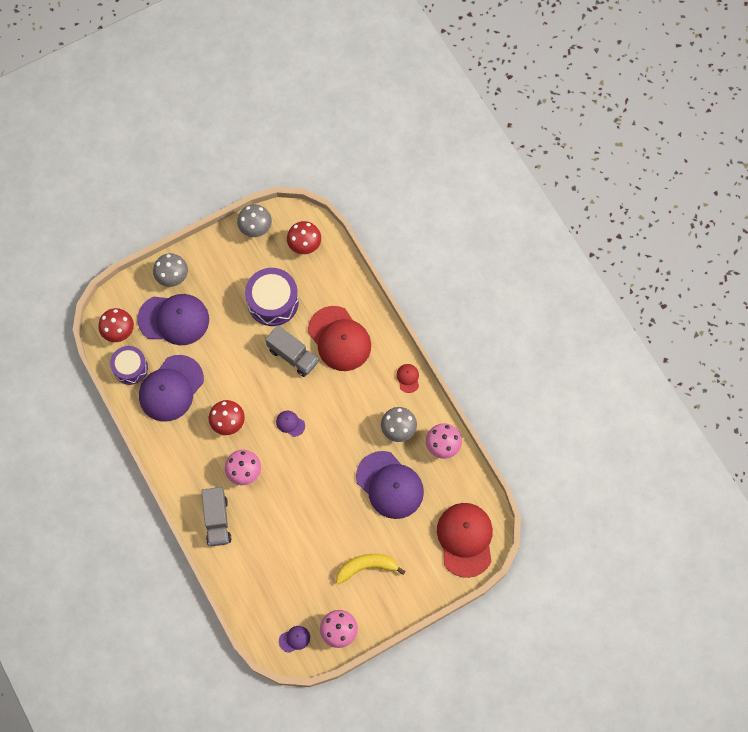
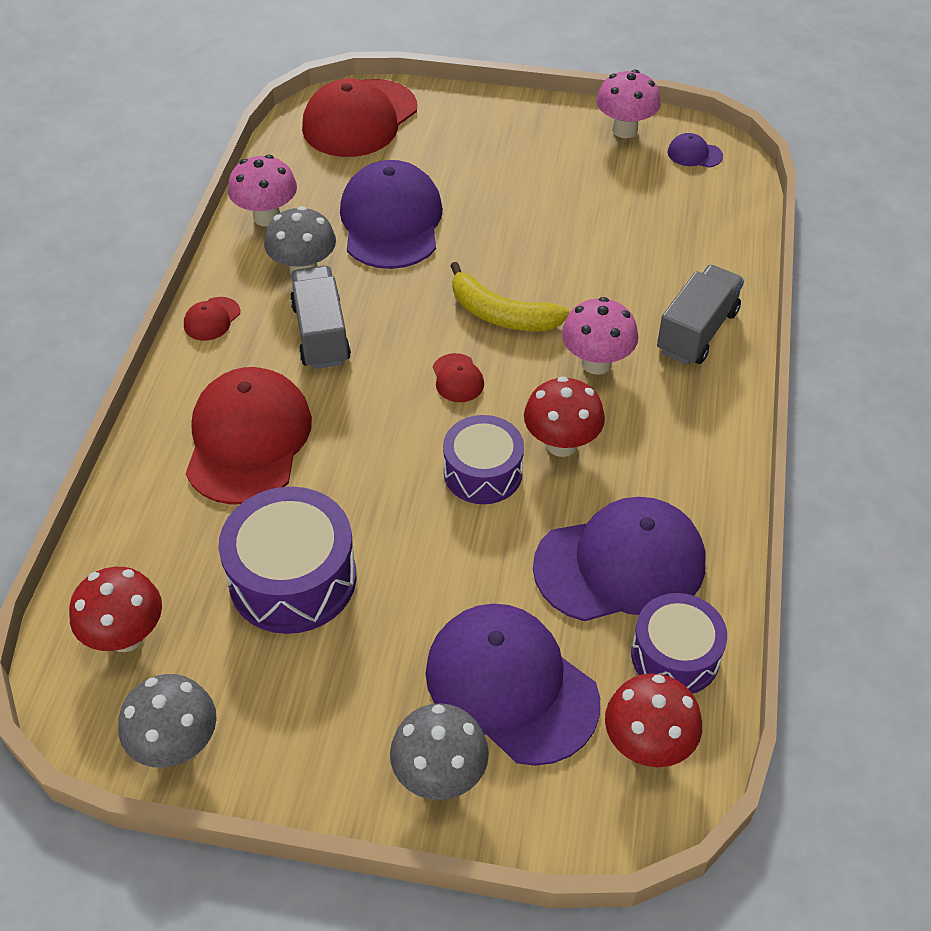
camera: 140 degrees left, 20 degrees down
(246, 389) = (483, 472): none -> purple drum
(290, 423) = (457, 378): purple cap -> red cap
(293, 356) = (351, 468): grey truck -> grey truck (321, 334)
(366, 567) = (521, 164): yellow banana -> yellow banana (501, 314)

